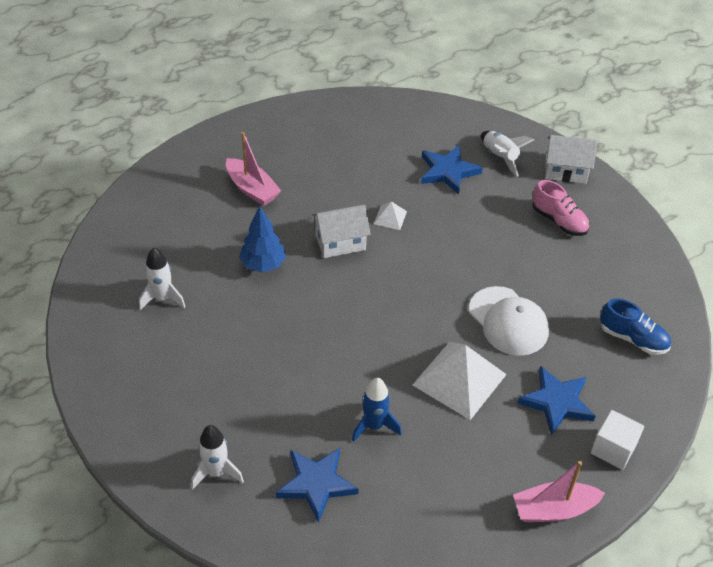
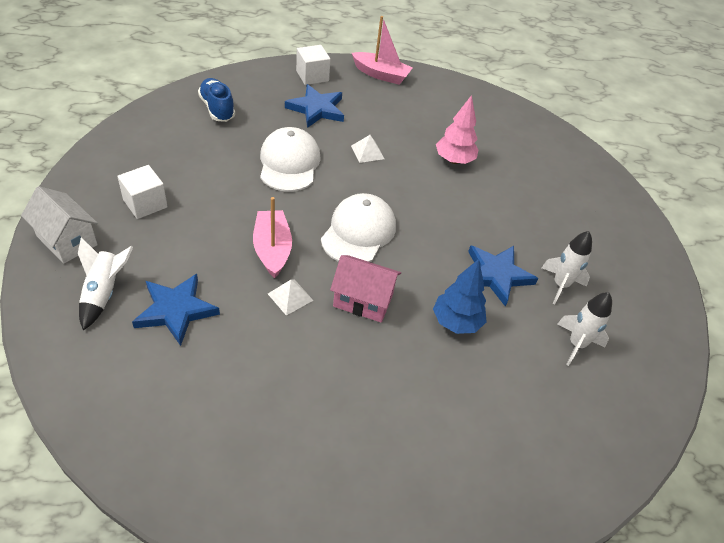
camera: 150 degrees left, 0 degrees up
(216, 472) = (586, 193): white rocket -> white rocket (560, 285)
(252, 189) = (408, 423): pink boat -> pink boat (272, 249)
(316, 484) = (518, 153): blue star -> blue star (496, 275)
(340, 242) = (363, 300): white house -> pink house
(374, 426) = (454, 160): blue rocket -> pink tree
(391, 292) = (358, 232): none -> white cap
(459, 379) = (367, 152): white pyramid -> white pyramid, size x0.45
(559, 221) = (145, 203): pink shoe -> white cube

